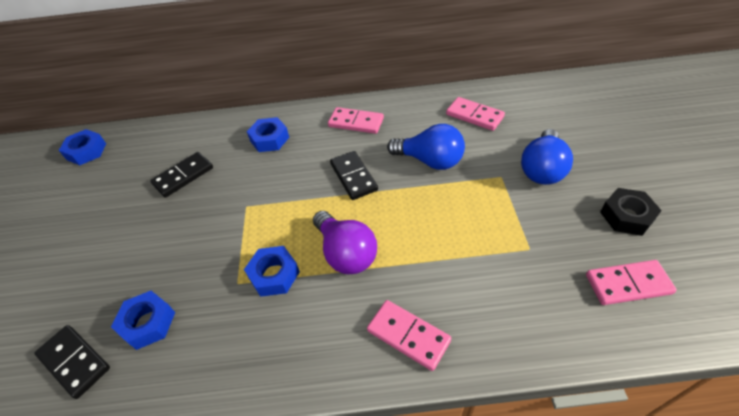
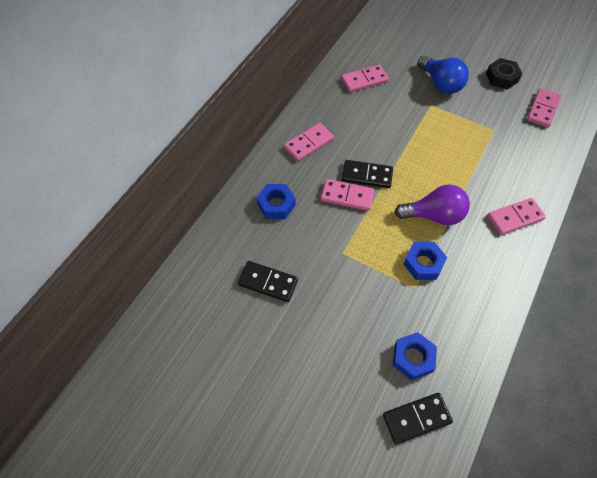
camera: 60 degrees left, 10 degrees up
(86, 151) = (153, 353): blue nut -> none
(183, 176) = (268, 282): black domino -> black domino turned 60 degrees counterclockwise
(316, 176) = (347, 196): none -> pink domino
(430, 161) = (387, 128): blue light bulb -> none

